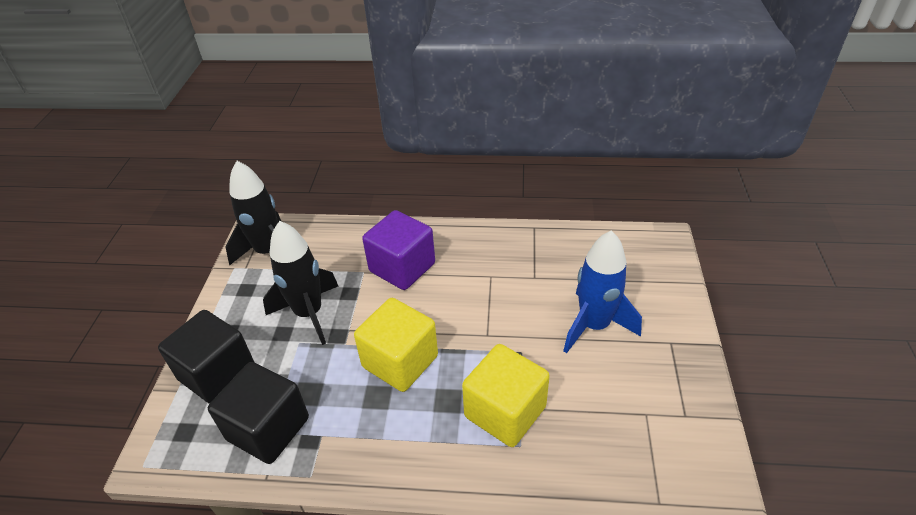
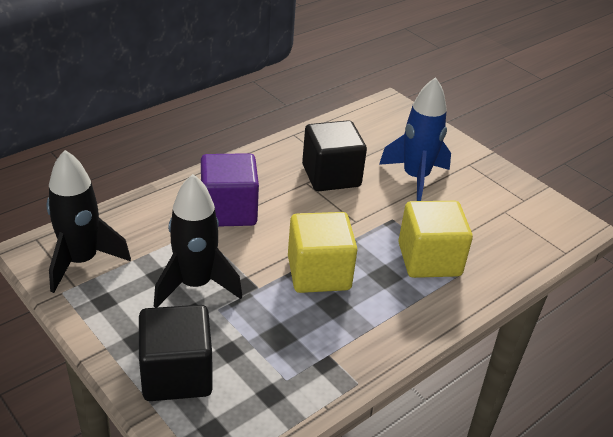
camera: 50 degrees left, 5 degrees down
(268, 429) = (282, 378): black cube -> black cube (331, 176)

